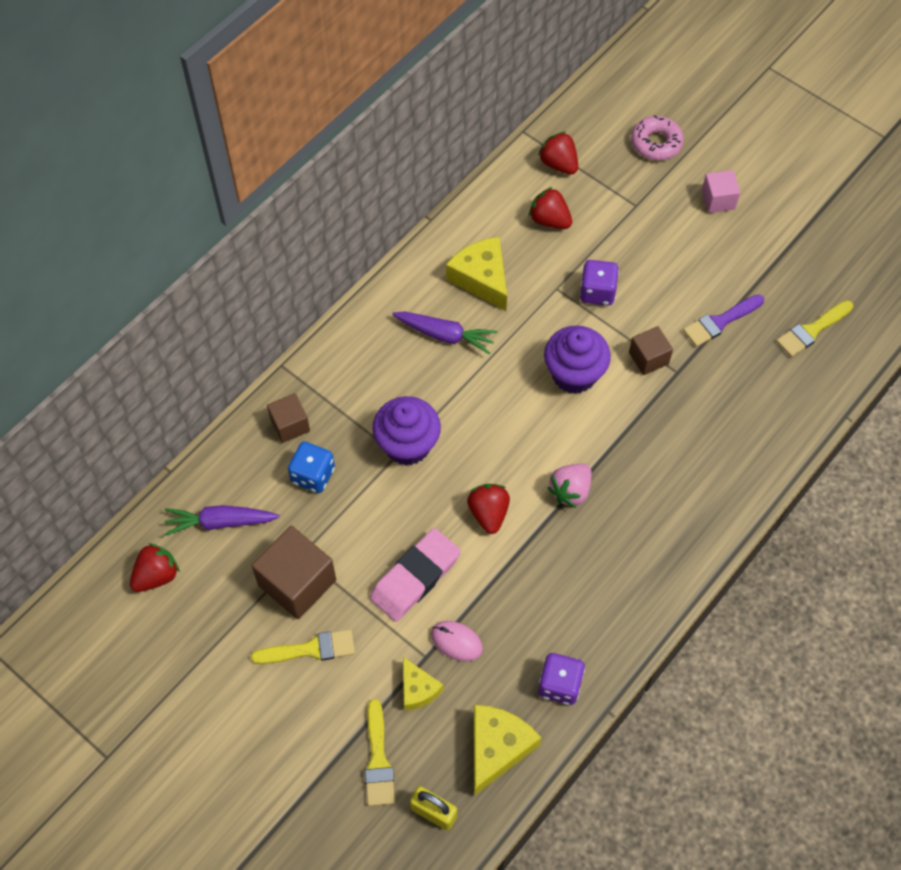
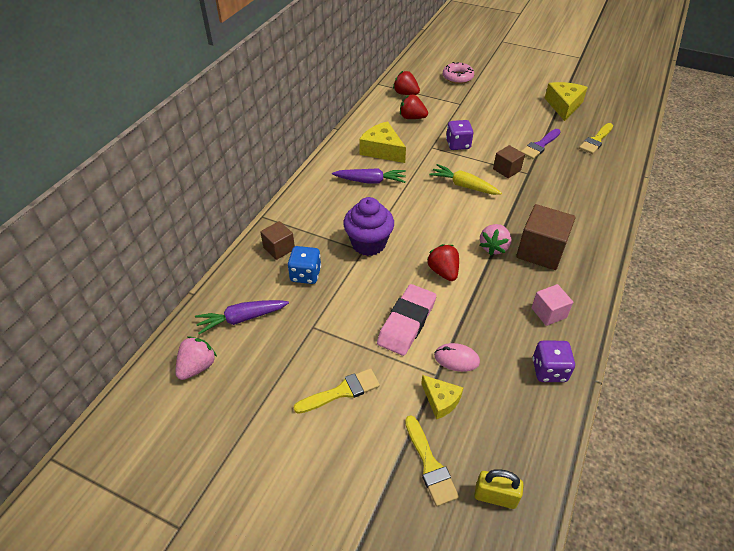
camera: 15 degrees left, 15 degrees down
(156, 575) = (197, 366): red strawberry -> pink strawberry
(297, 583) = (315, 346): brown cube -> brown cube (540, 251)
(497, 748) = (524, 429): yellow cheese -> yellow cheese (563, 106)
(574, 374) = (464, 186): purple cupcake -> yellow carrot
(718, 200) = (506, 94): pink cube -> pink cube (548, 313)

